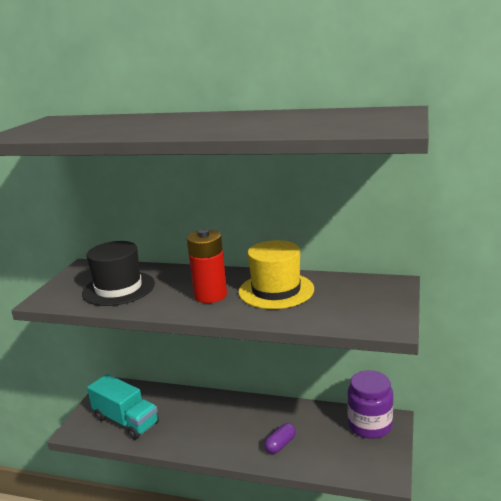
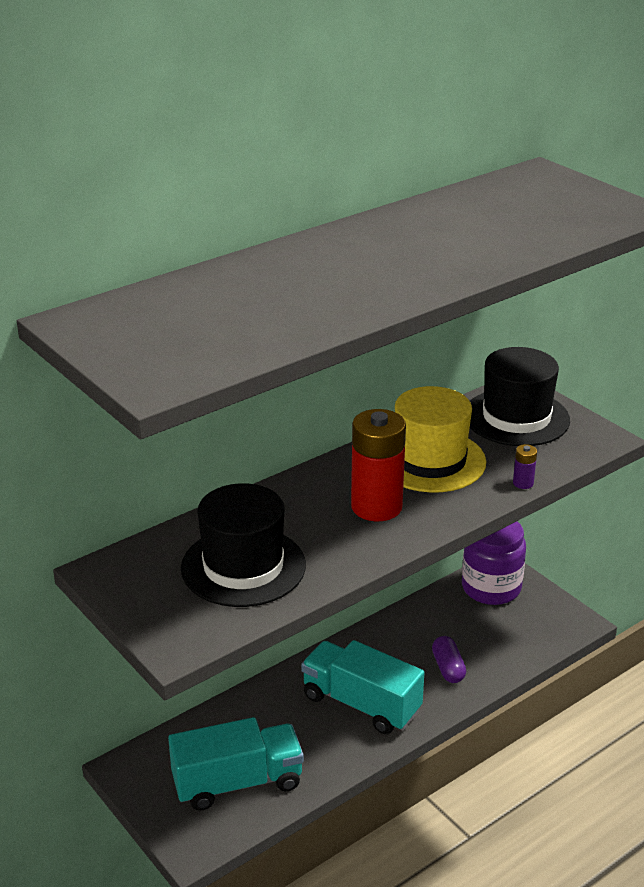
camera: 55 degrees left, 10 degrees up
(218, 429) = (361, 704): none -> turquoise truck
(295, 322) = (523, 483): none -> purple battery
(363, 294) = (516, 417): none -> black hat

